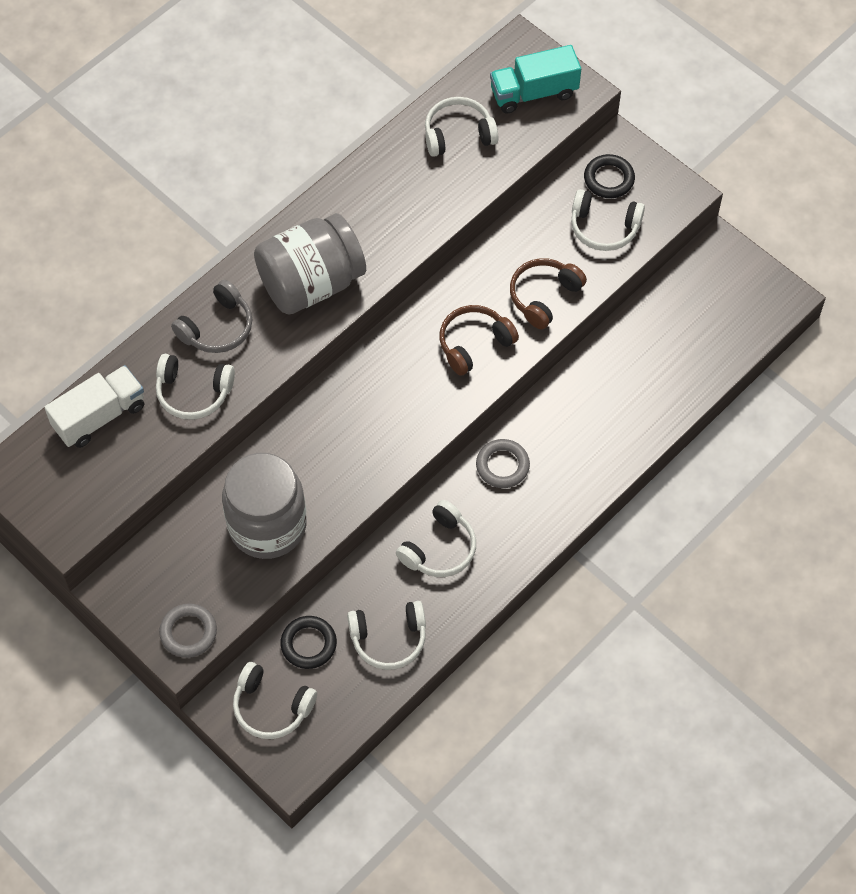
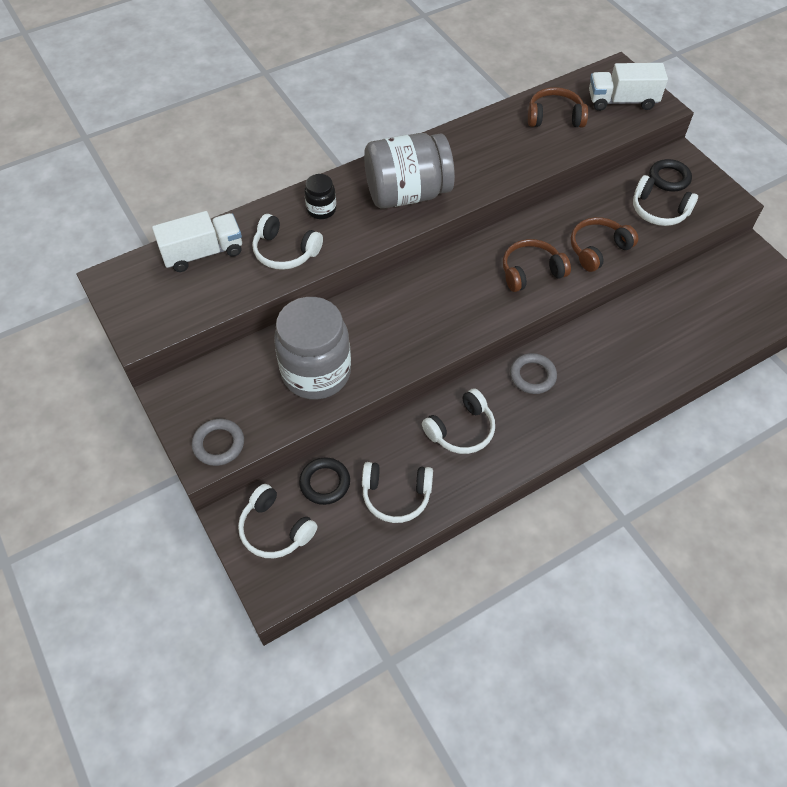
camera: 15 degrees right, 5 degrees down
(217, 327) = (321, 209): grey headphones -> black jar
(458, 134) = (554, 117): white headphones -> brown headphones
(534, 92) = (622, 101): turquoise truck -> white truck

